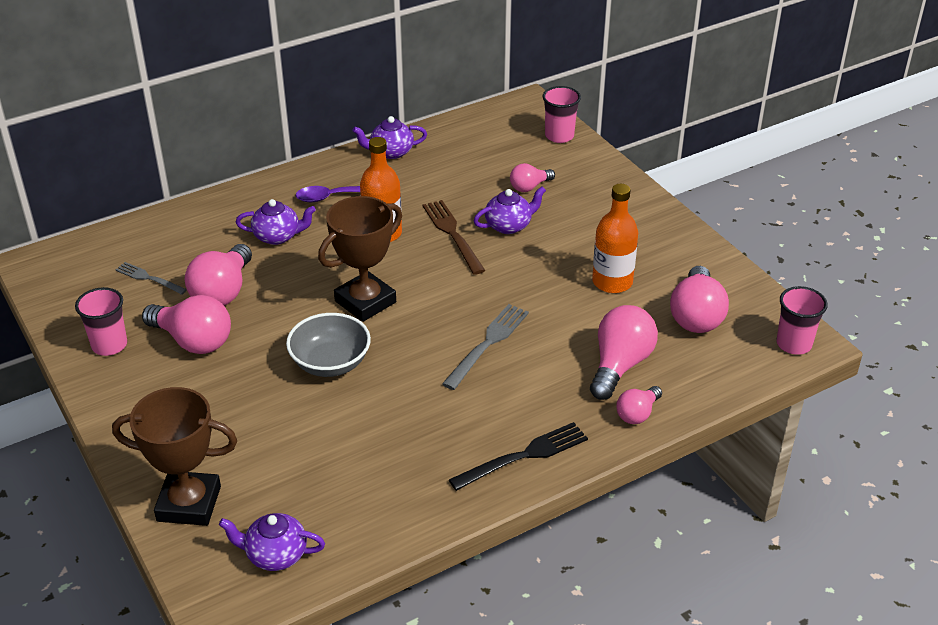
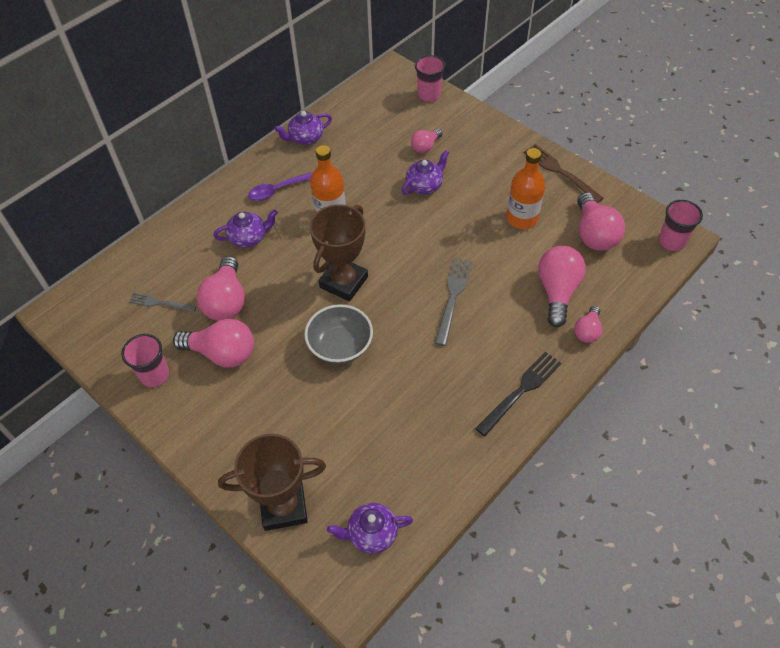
camera: 15 degrees left, 15 degrees up
(452, 234) = (385, 203): brown fork -> brown fork (559, 172)

